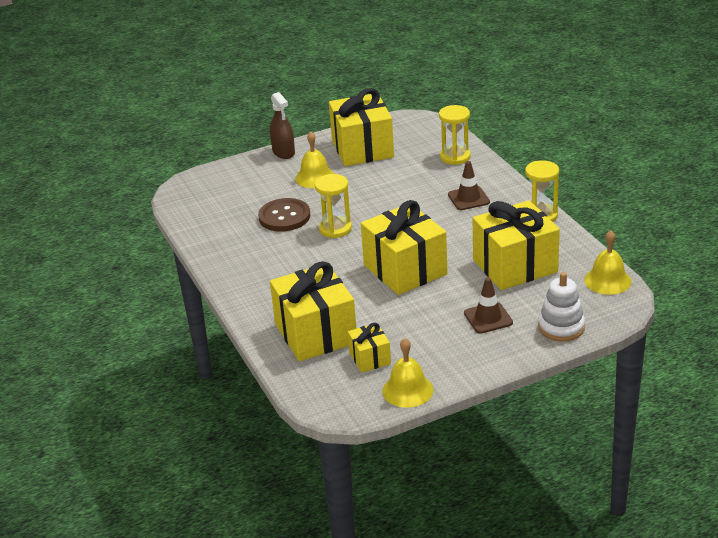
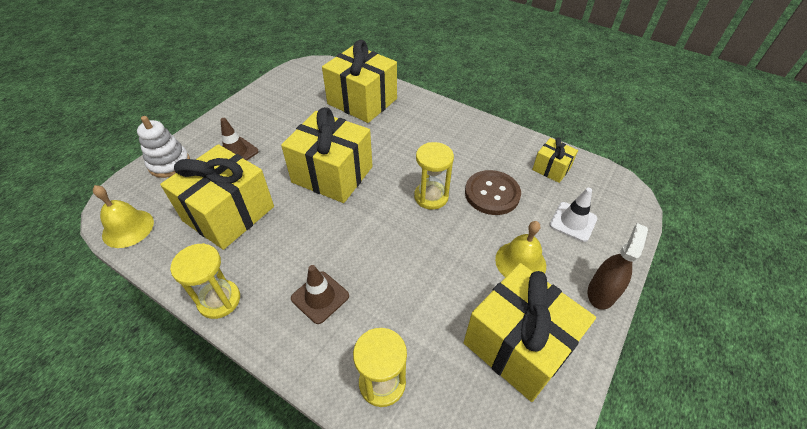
camera: 145 degrees right, 15 degrees up
(248, 185) = (573, 222): none -> white traffic cone
(283, 152) = (601, 292): brown spray bottle -> brown spray bottle turned 90 degrees clockwise
(370, 358) = (310, 97): yellow gift -> yellow gift (551, 169)
(407, 390) = (272, 86): yellow bell -> none

